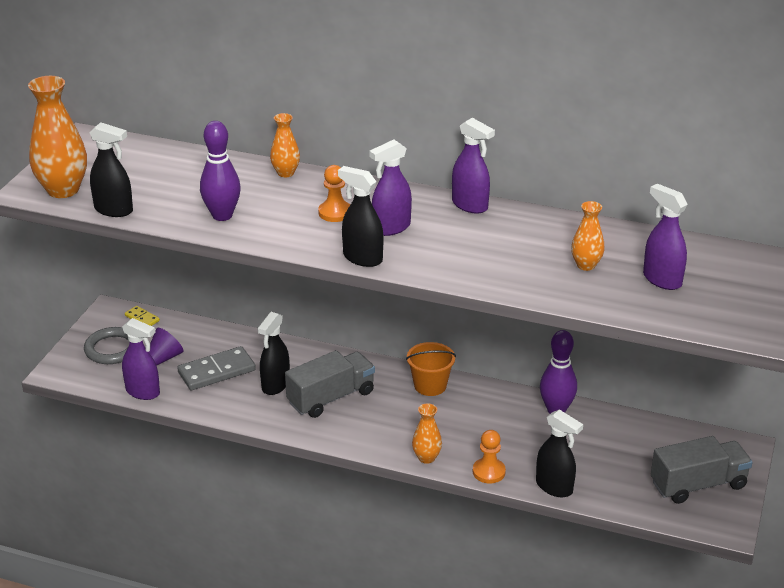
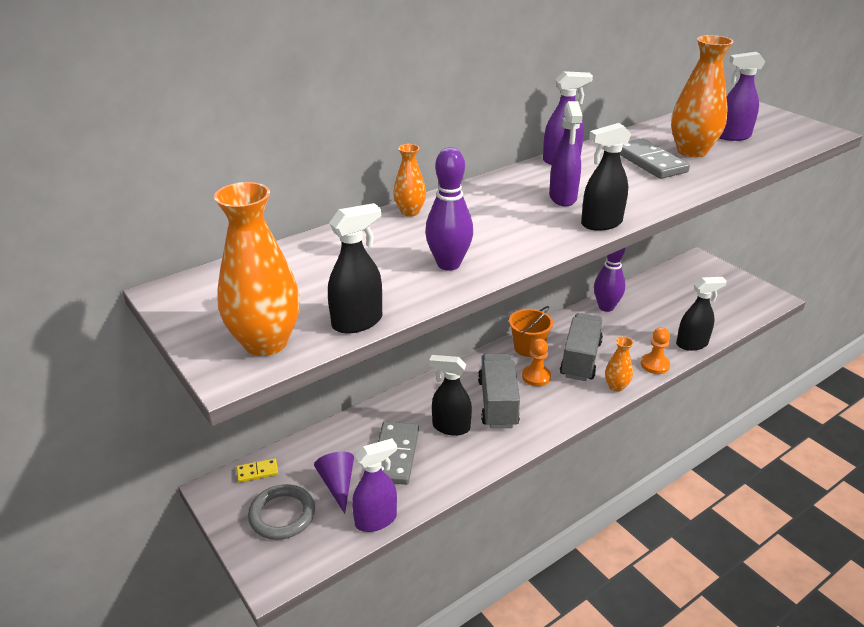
camera: 55 degrees left, 0 degrees up
(275, 385) = (450, 427): black spray bottle -> black spray bottle turned 135 degrees clockwise
(335, 213) = (509, 212): orange pawn -> orange pawn (536, 377)
(527, 249) = (650, 162): none -> grey domino
(586, 265) = (692, 151): orange vase -> orange vase, size x1.85
(698, 485) = (726, 290): grey truck -> grey truck (580, 359)

